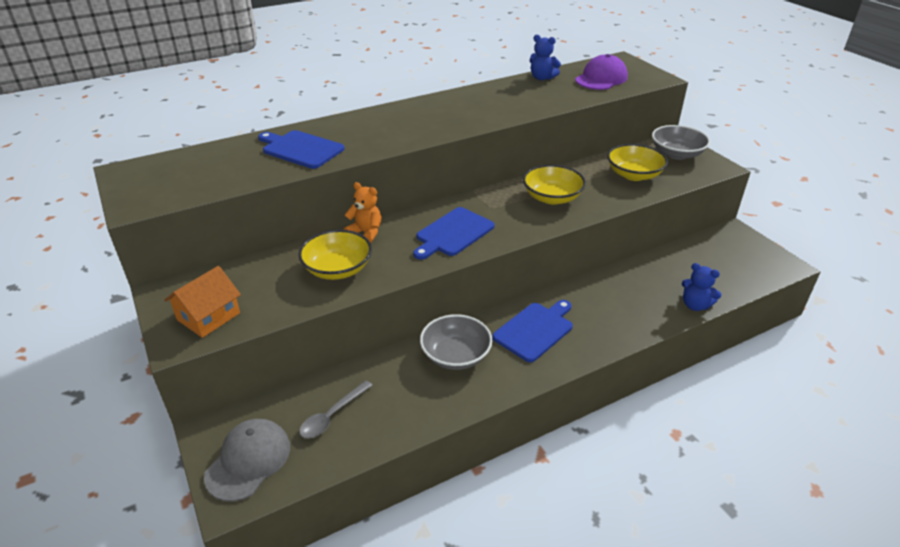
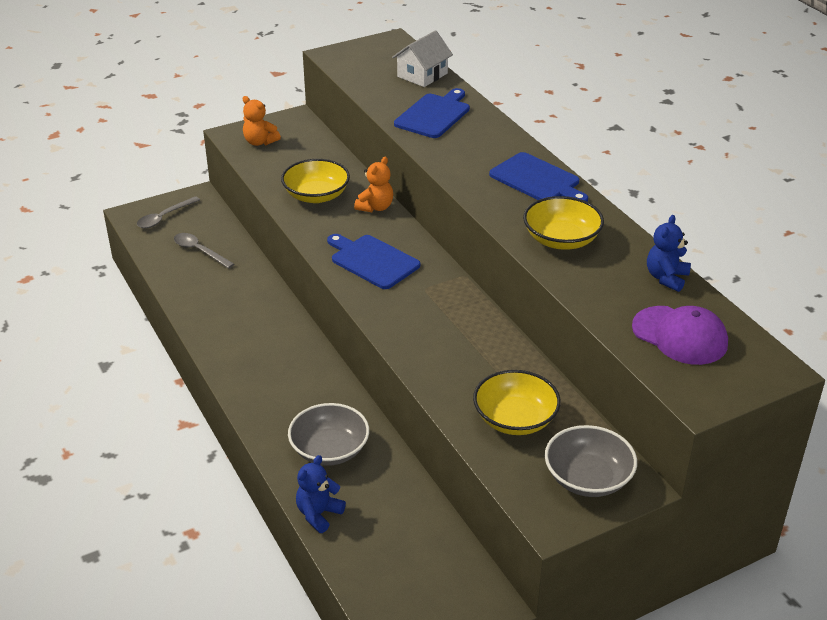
camera: 90 degrees right, 0 degrees up
(208, 316) = (260, 142): orange house -> orange teddy bear
(216, 154) = (422, 75): none -> white house
(248, 461) = (164, 217): grey cap -> grey spoon
(456, 355) = (259, 317): grey bowl -> grey bowl (329, 449)
(535, 330) = (289, 372): blue cutting board -> blue cutting board (537, 180)
(552, 197) = (449, 337): yellow bowl -> yellow bowl (561, 239)

